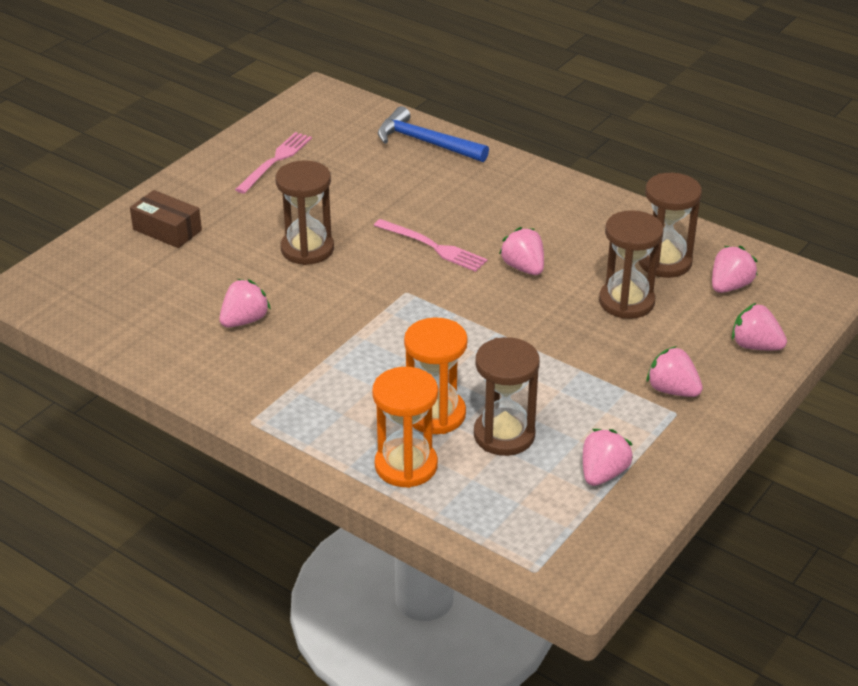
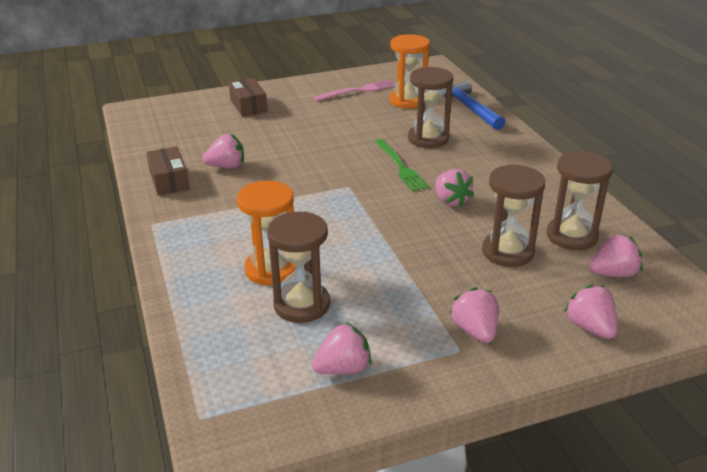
camera: 35 degrees right, 5 degrees down
(200, 364) = (169, 180): none -> brown box
(307, 249) = (316, 141): brown hourglass -> brown hourglass (428, 139)
(406, 465) = (208, 294): orange hourglass -> orange hourglass (408, 101)
(432, 246) = (400, 166): pink fork -> green fork
(523, 268) = (451, 201): pink strawberry -> pink strawberry turned 150 degrees clockwise

